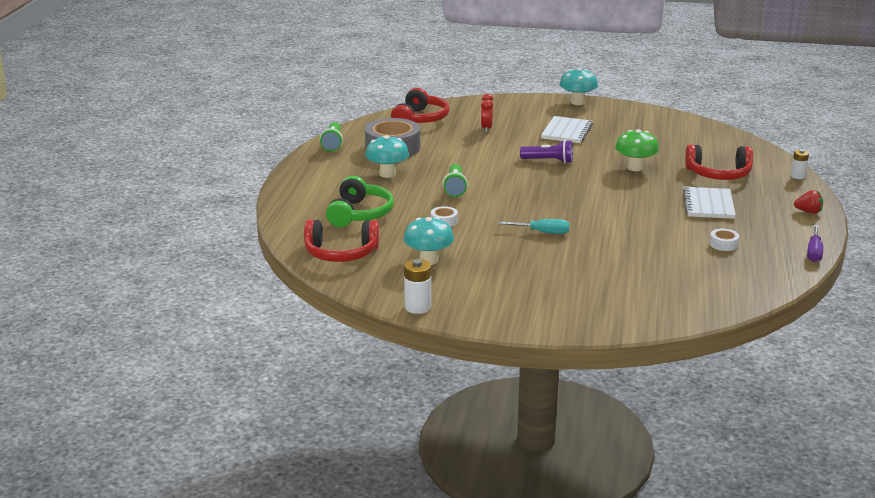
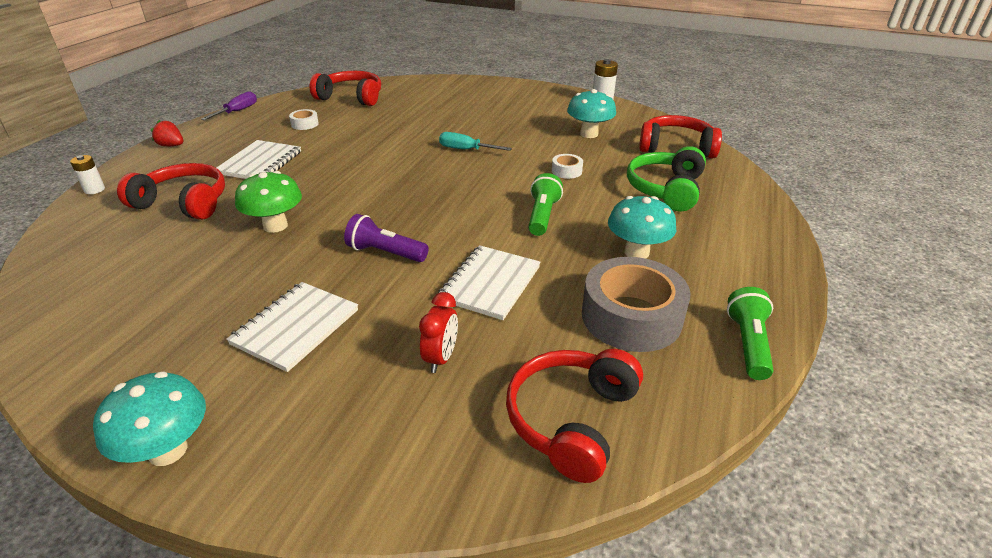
camera: 170 degrees left, 10 degrees up
(475, 153) = (490, 284): none -> white notebook
(720, 283) = (351, 97): none -> red headphones

